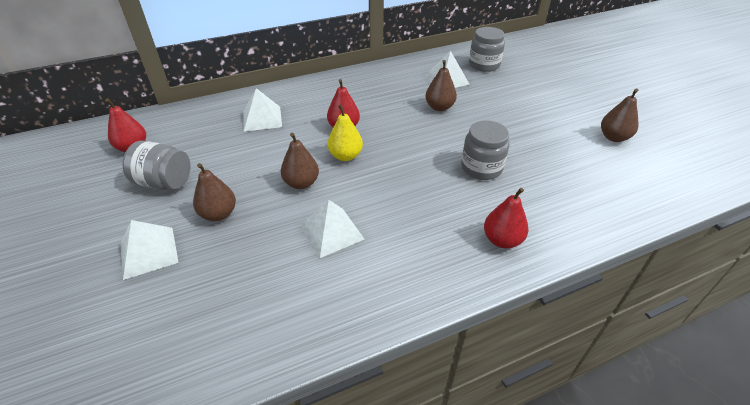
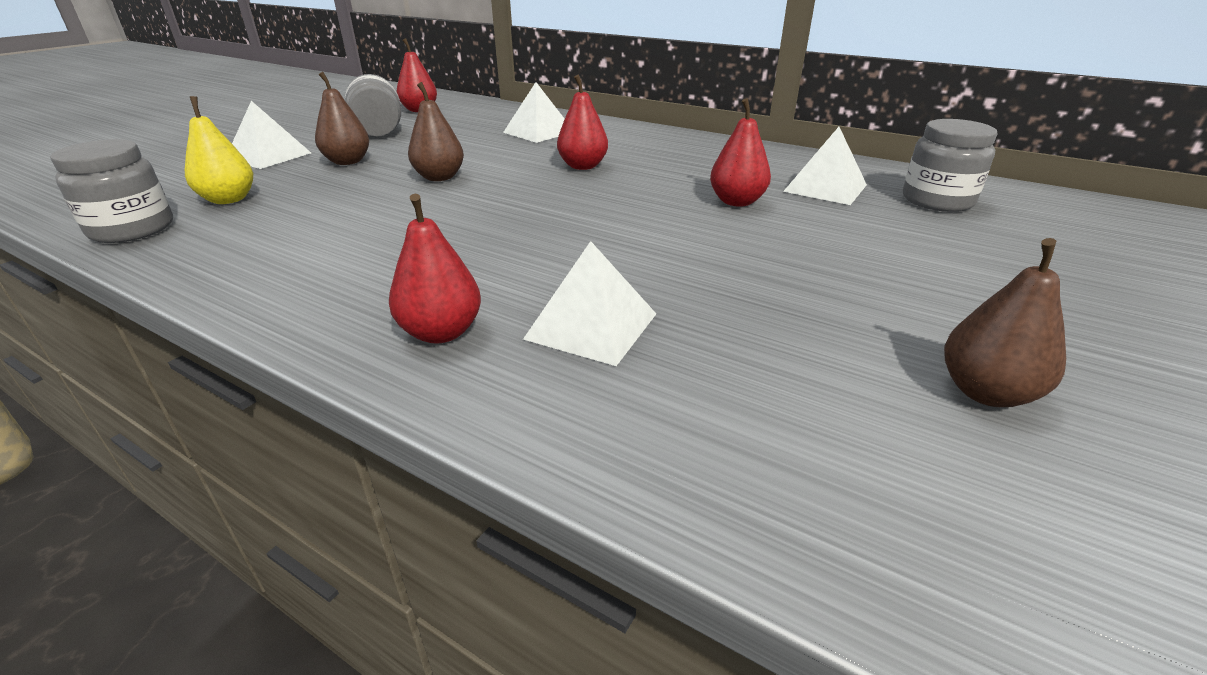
camera: 55 degrees right, 10 degrees down
(331, 232) = (360, 214): white pyramid -> white pyramid (592, 326)
(345, 156) = (523, 182): yellow pear -> yellow pear (229, 199)
(439, 107) = (736, 202): brown pear -> red pear
(481, 168) = (623, 269): grey jar -> grey jar (132, 229)

